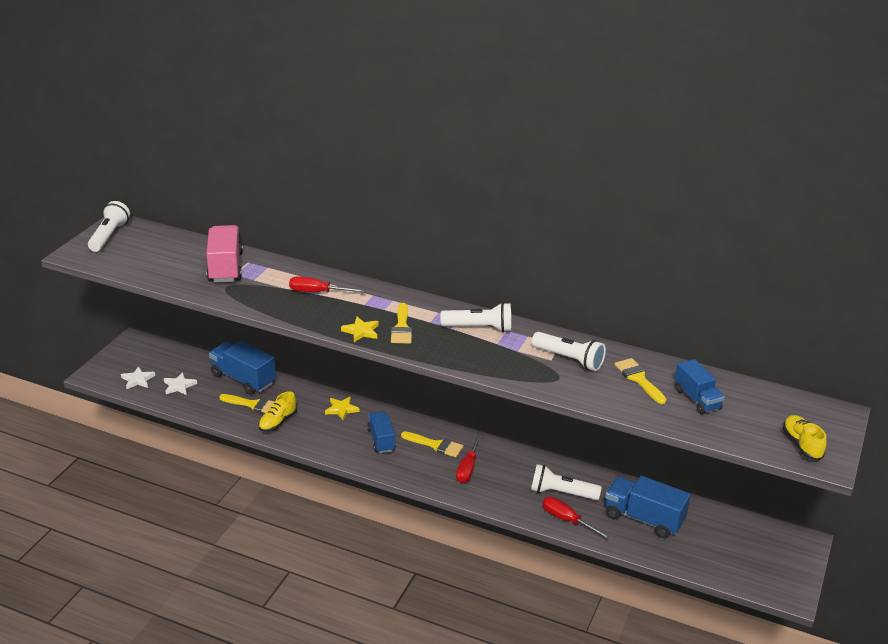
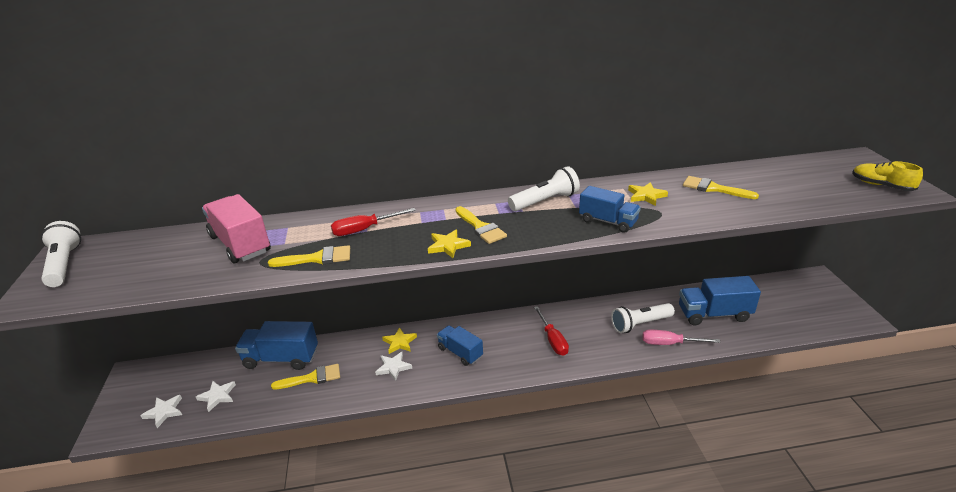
camera: 30 degrees left, 0 degrees up
(278, 422) = (351, 383): yellow shoe -> none
(319, 426) = (393, 367): none -> white star
(436, 445) = (508, 334): yellow brush -> yellow brush (317, 258)
(567, 520) = (670, 343): red screwdriver -> pink screwdriver
(569, 359) = (646, 196): white flashlight -> yellow star
(697, 399) = (771, 185): blue truck -> blue truck (608, 221)

